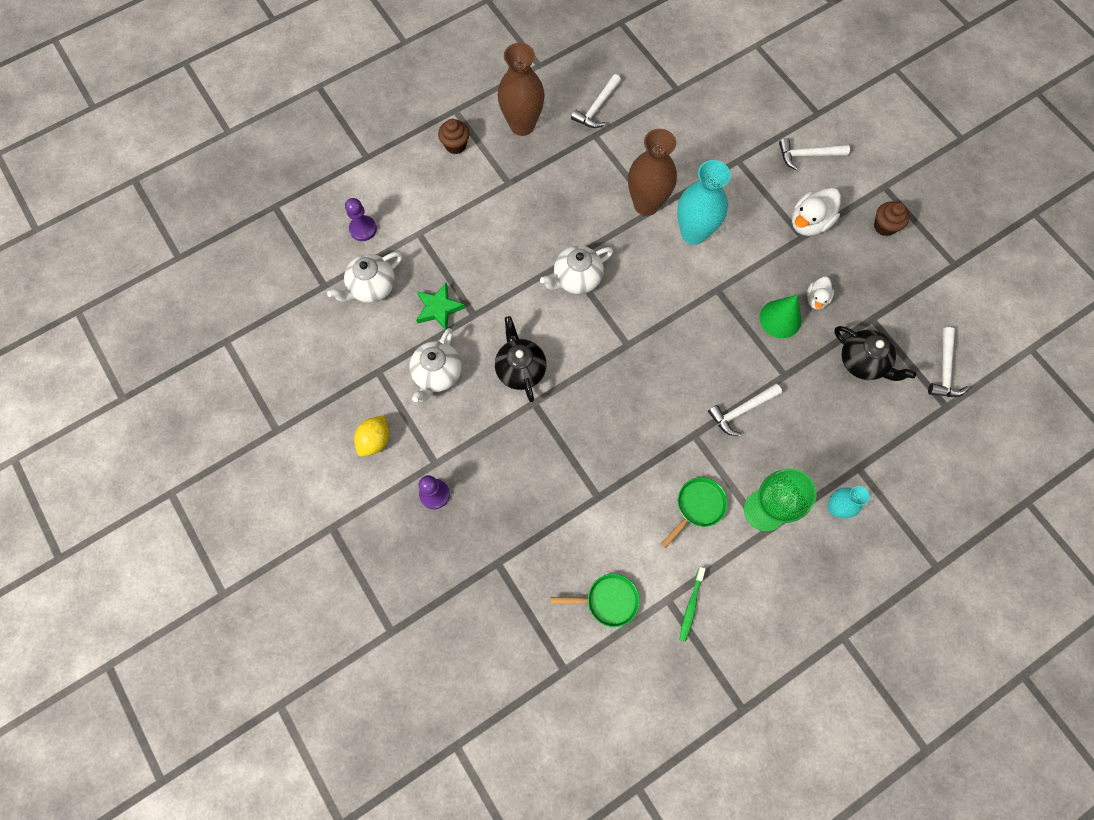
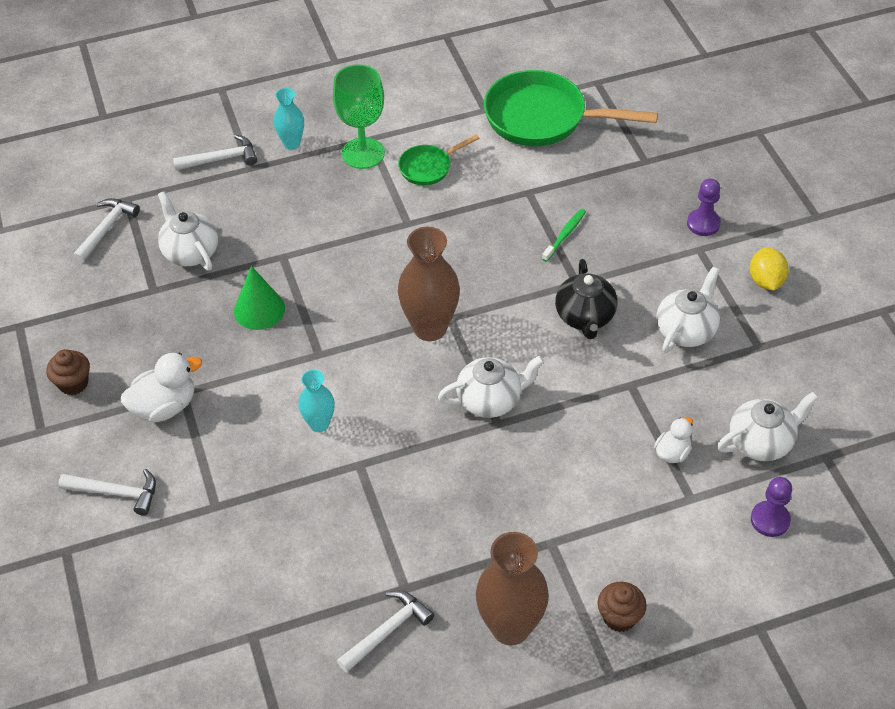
camera: 165 degrees left, 20 degrees down
(375, 440) = (765, 281): yellow lemon -> yellow lemon turned 45 degrees counterclockwise
(439, 308) = (675, 400): green star -> none
(608, 600) = (543, 118): green pan -> green pan, size x1.98
(646, 204) = (367, 473): brown vase -> brown vase (430, 328)
(691, 606) = (465, 102): green toothbrush -> green toothbrush (565, 235)
(693, 233) = (319, 424): turquoise vase -> turquoise vase, size x0.56
(741, 410) = (347, 234): white hammer -> white hammer (221, 159)
(816, 299) = (206, 321): white duck -> white duck (672, 453)
(862, 362) = (190, 252): black teapot -> white teapot

